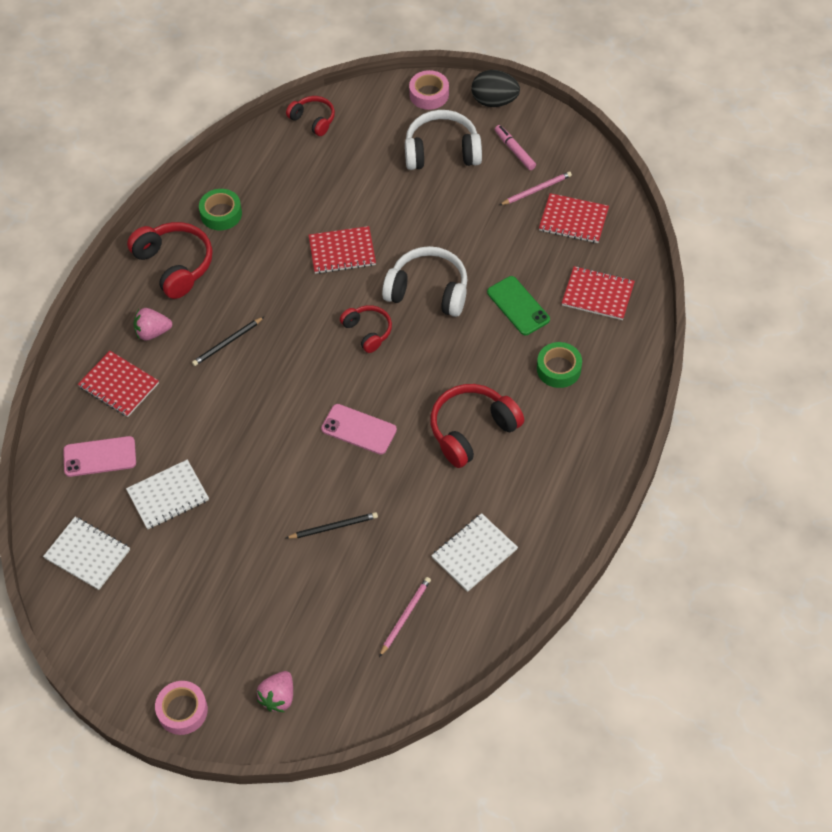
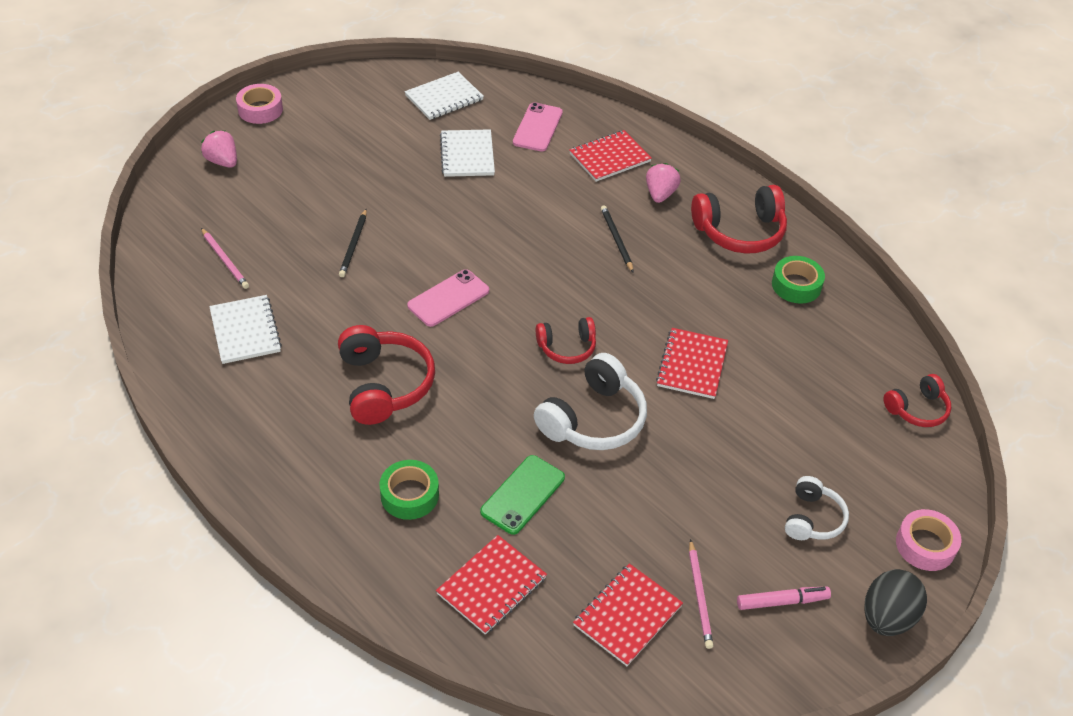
camera: 110 degrees right, 10 degrees down
(442, 151) = (812, 519): white headphones -> white headphones, size x0.59
(518, 306) = (523, 495): green phone -> green phone turned 45 degrees counterclockwise

